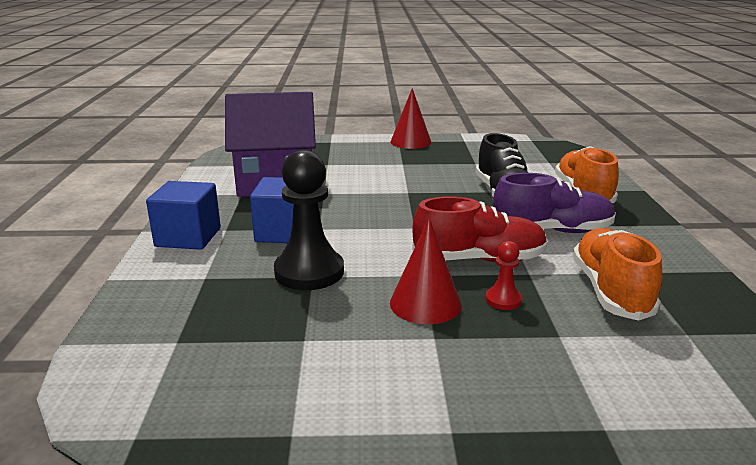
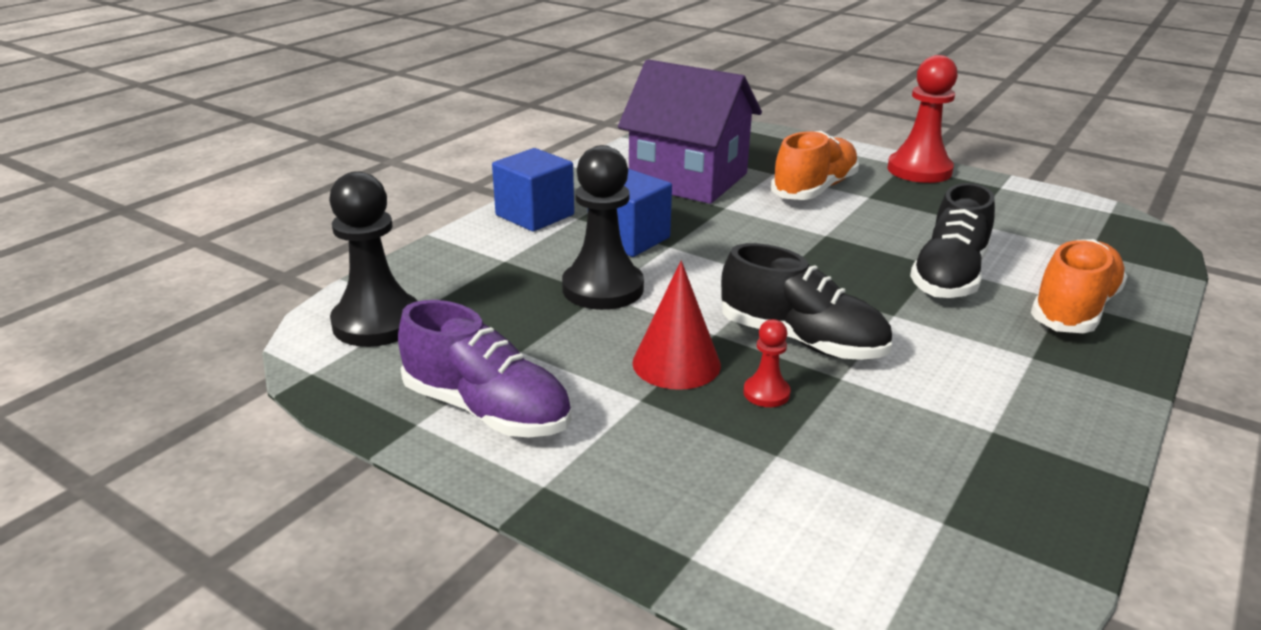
camera: 35 degrees right, 5 degrees up
(149, 367) = (377, 323): none -> black pawn
(410, 142) = (919, 170): red cone -> red pawn
(479, 259) = (801, 340): red shoe -> black shoe
(552, 231) = (948, 340): purple shoe -> purple shoe (487, 410)
(610, 291) = (916, 436): orange shoe -> orange shoe (814, 189)

